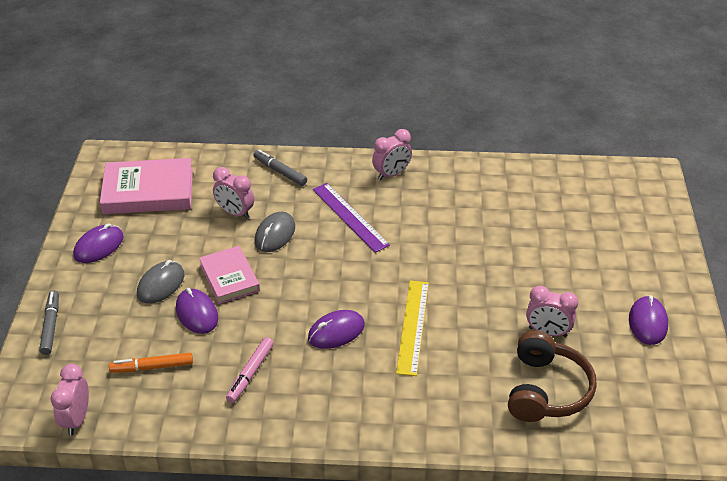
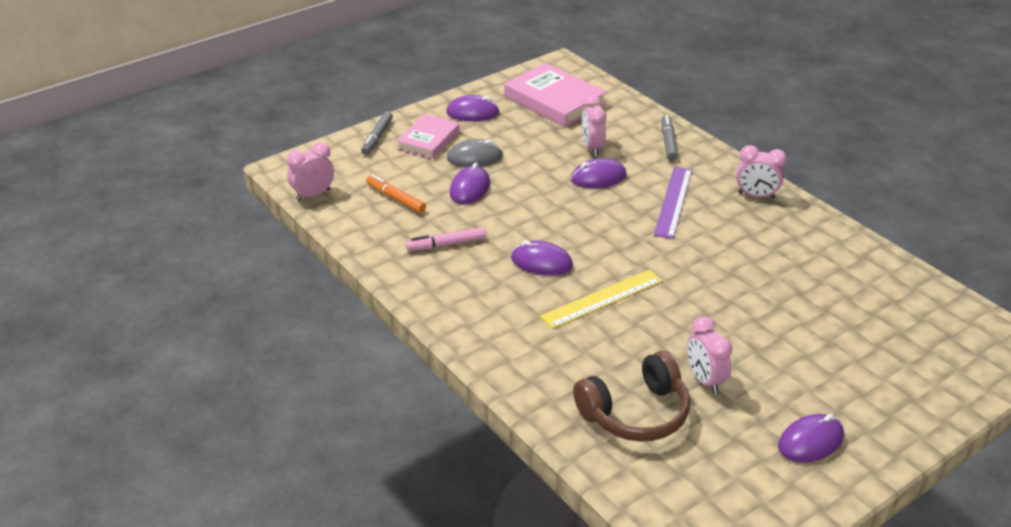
camera: 50 degrees right, 5 degrees down
(51, 326) = (377, 137): grey marker -> grey marker turned 150 degrees clockwise
(229, 278) = (524, 182): pink book -> pink book (428, 140)
(275, 234) = (598, 178): grey mouse -> purple mouse

